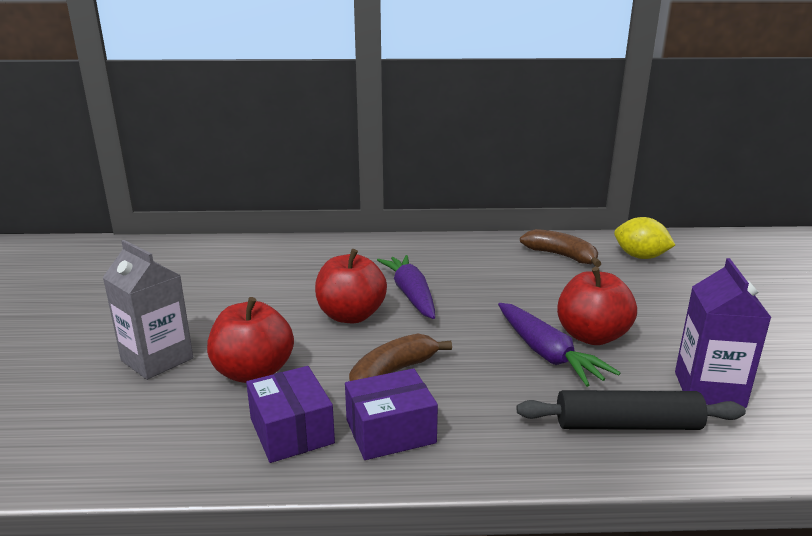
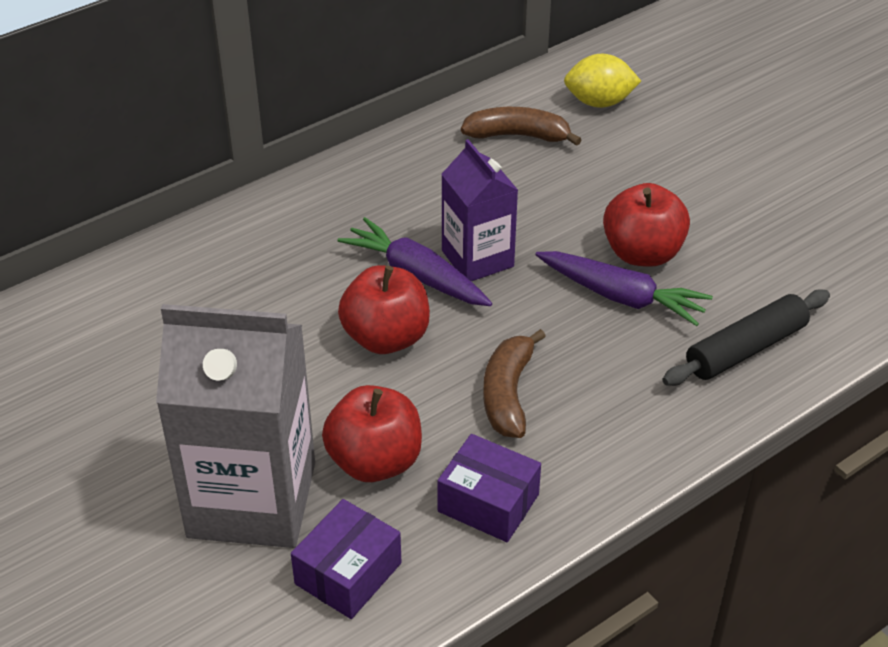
camera: 35 degrees left, 20 degrees up
(157, 359) = (252, 499): grey carton -> grey carton, size x1.71
(390, 431) = (571, 457): purple box -> purple box (348, 573)
(709, 389) = (779, 275): purple carton -> purple carton (477, 259)

